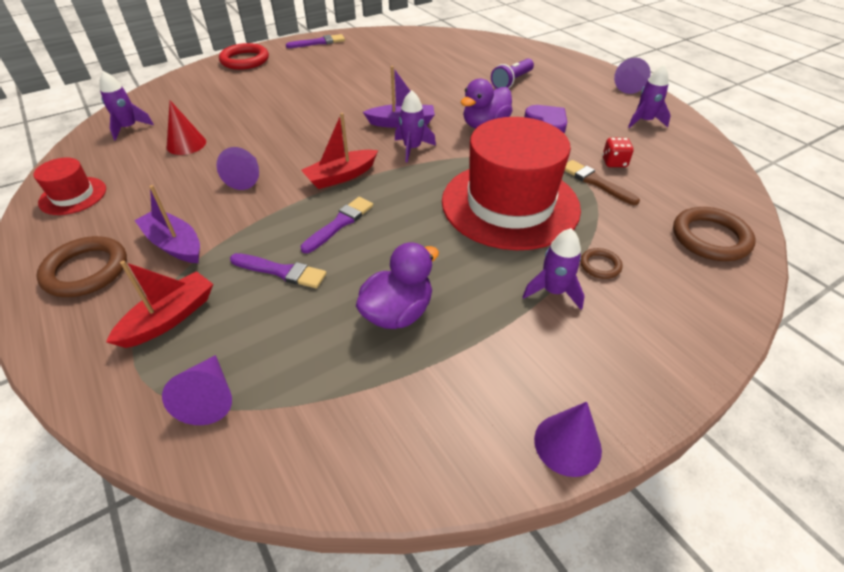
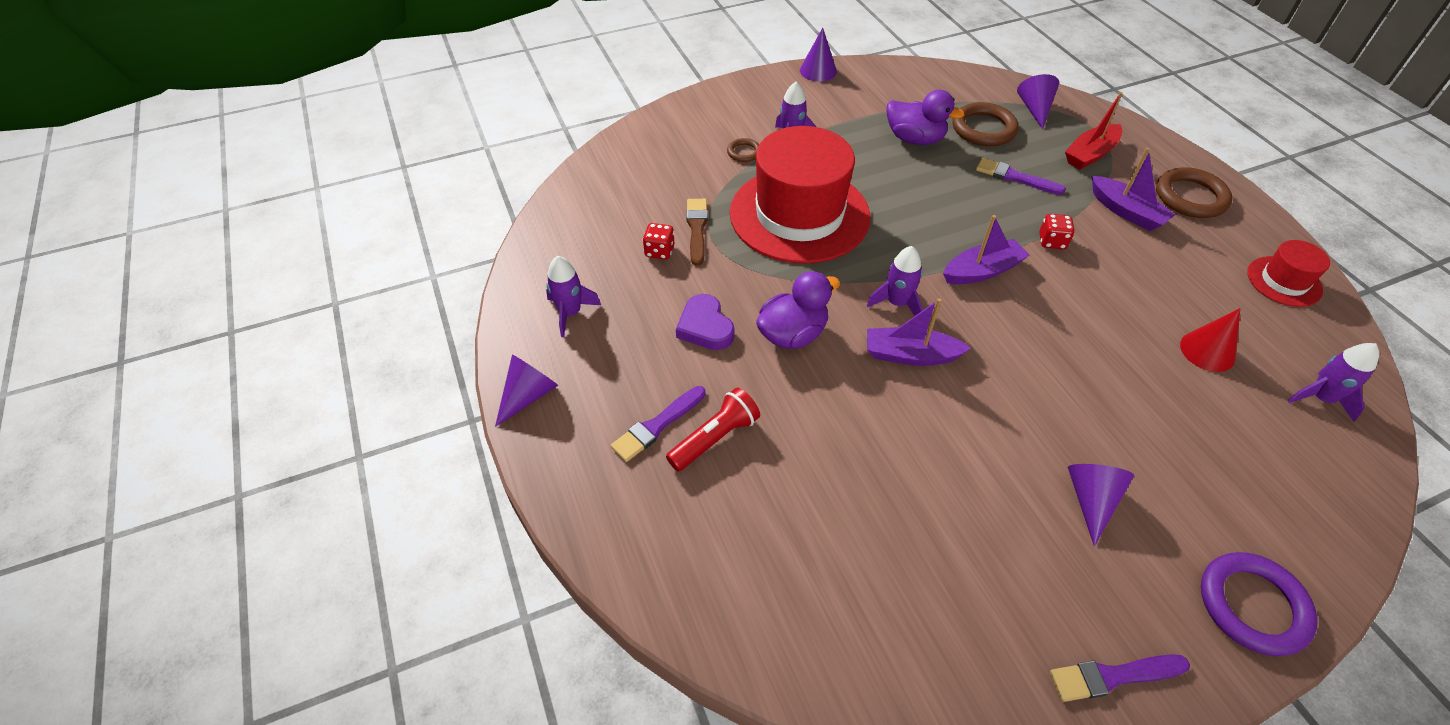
camera: 170 degrees left, 5 degrees up
(245, 60) = (1252, 606): red ring -> purple ring
(246, 178) = (1095, 282): purple cone -> purple cone (1091, 500)
(269, 206) = (1052, 241): none -> red dice
(340, 223) = (972, 214): purple brush -> purple brush (657, 425)
(341, 176) = (982, 271): red boat -> purple boat
(397, 313) = (914, 139): purple duck -> purple duck turned 120 degrees counterclockwise
(512, 82) = (715, 438): purple flashlight -> red flashlight
(596, 182) = (697, 229): brown brush -> brown brush turned 150 degrees counterclockwise
(710, 238) = (632, 162): brown ring -> brown ring (983, 129)

